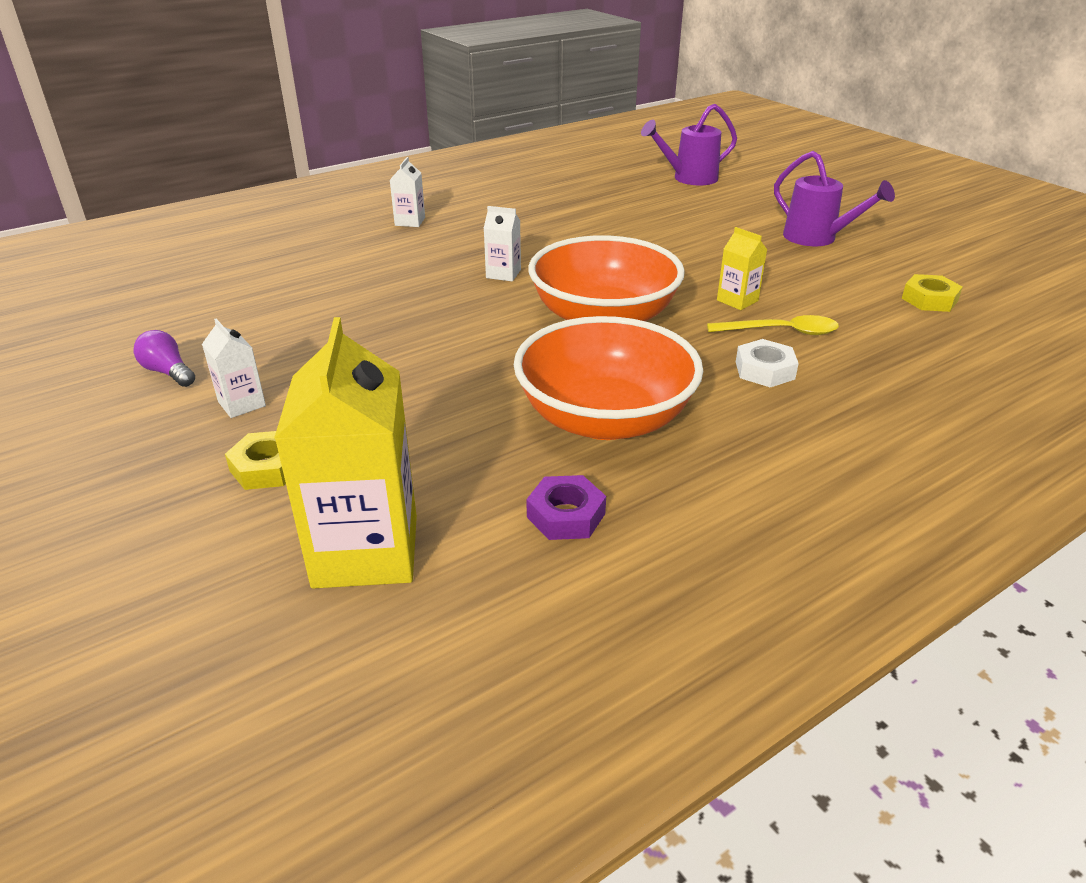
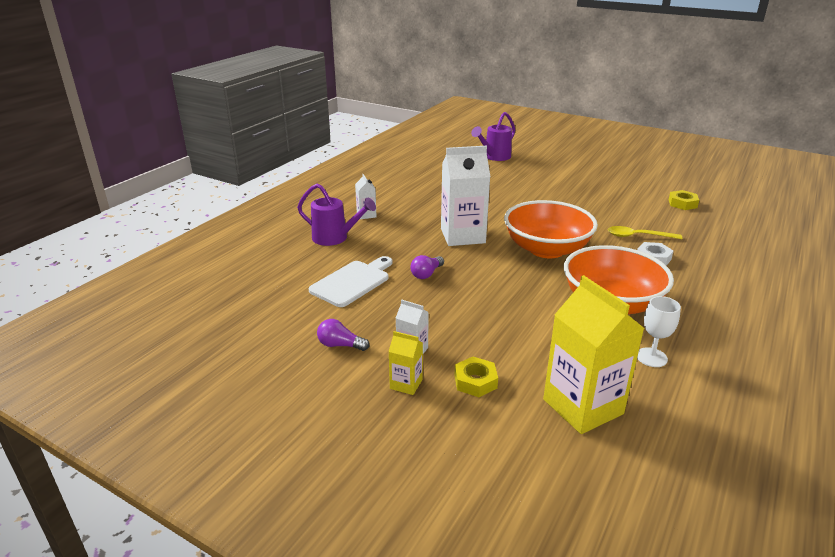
camera: 25 degrees left, 5 degrees down
(283, 300) = (352, 282): none -> white cutting board
(389, 312) = (426, 274): none -> purple light bulb
(503, 274) = (462, 236): white carton -> white carton, size x2.14
(566, 515) = (651, 357): purple nut -> white goblet
(737, 300) = (599, 224): yellow carton -> yellow carton (406, 384)
(781, 332) = (638, 236): yellow spoon -> yellow spoon turned 150 degrees counterclockwise
(816, 238) = (597, 181): purple watering can -> purple watering can (335, 238)

